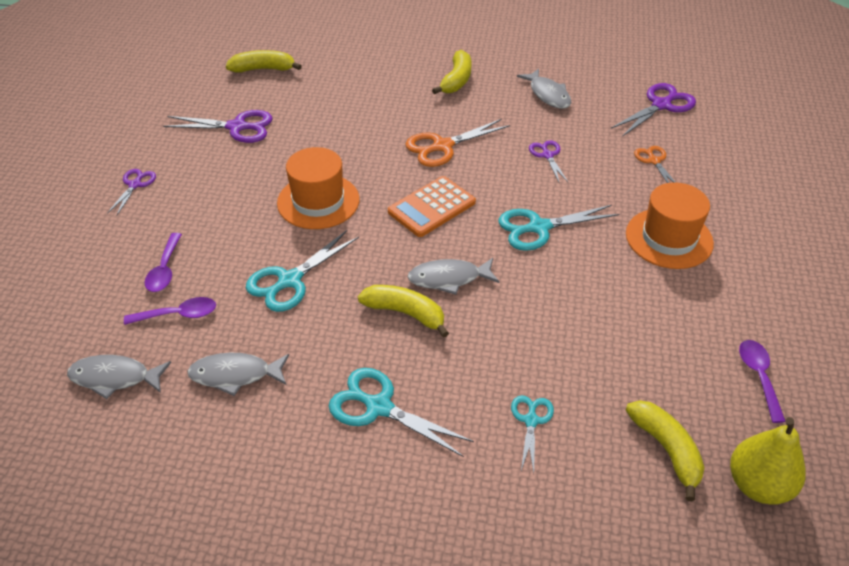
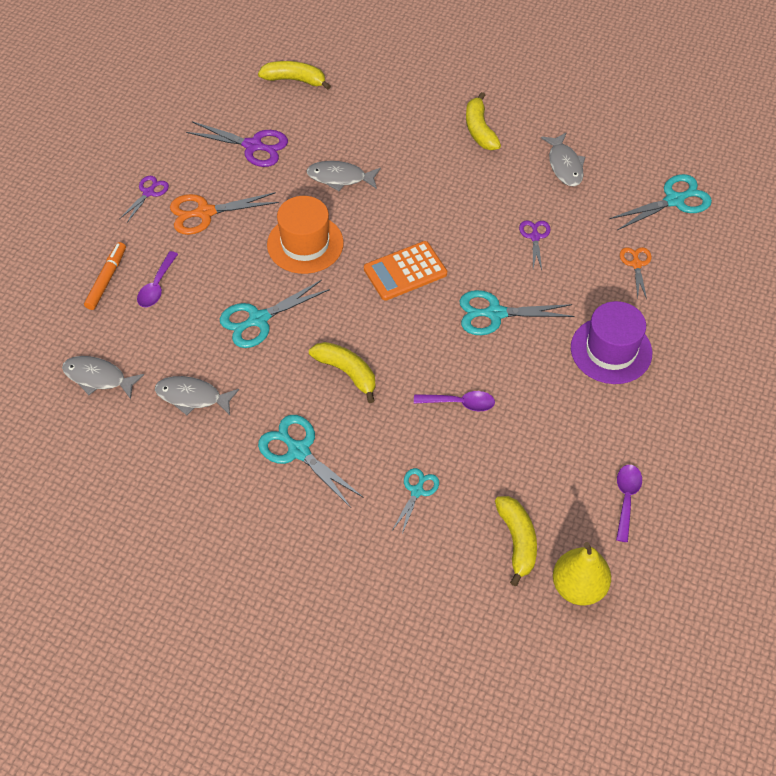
camera: 15 degrees right, 10 degrees up
(104, 274) = (106, 279): none -> orange marker
(178, 315) = (159, 332): purple spoon -> purple spoon (460, 403)
(442, 146) = (438, 206): orange scissors -> orange scissors (205, 213)
(449, 278) = (395, 347): grey fish -> grey fish (340, 178)
(456, 80) = (479, 130): yellow banana -> yellow banana turned 135 degrees clockwise
(661, 105) = (674, 200): purple scissors -> turquoise scissors
(669, 238) = (611, 350): orange hat -> purple hat

